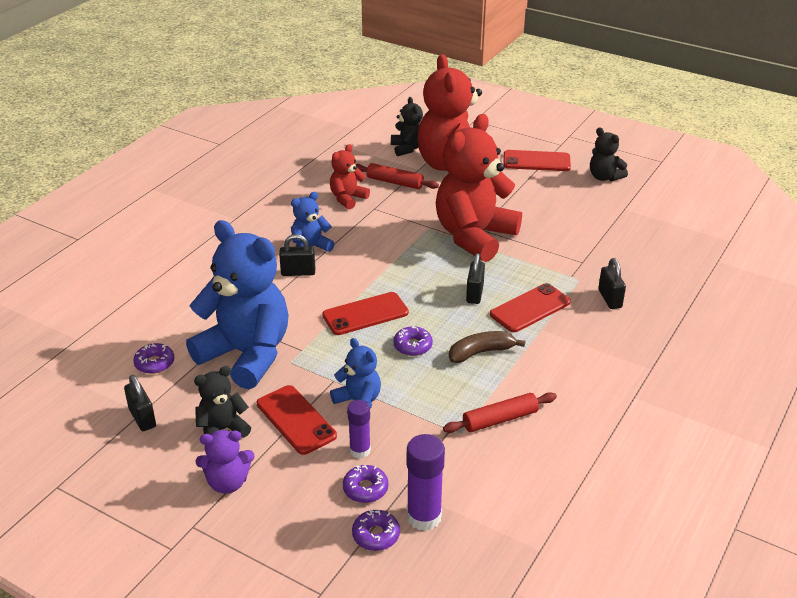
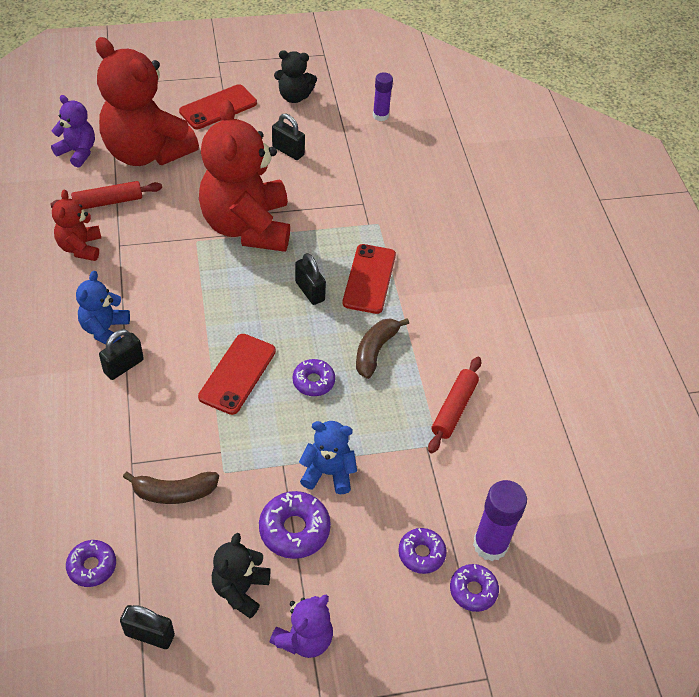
camera: 45 degrees left, 15 degrees up
(246, 354) = (174, 492): blue teddy bear -> brown banana
(296, 420) = (294, 529): red phone -> purple donut
(360, 450) = (379, 520): purple glue stick -> purple glue stick (380, 115)
(407, 148) = (78, 152): black teddy bear -> purple teddy bear
(609, 299) = (420, 230): black padlock -> black padlock (288, 151)

